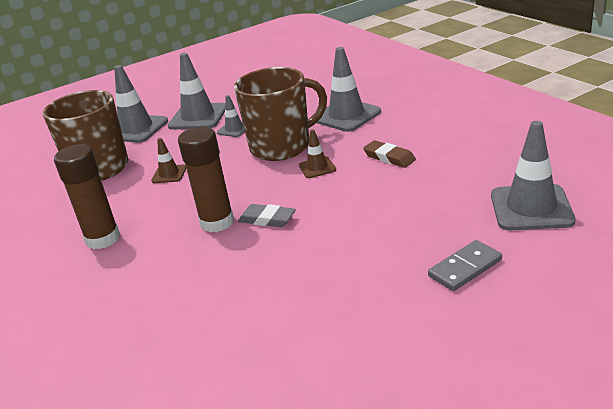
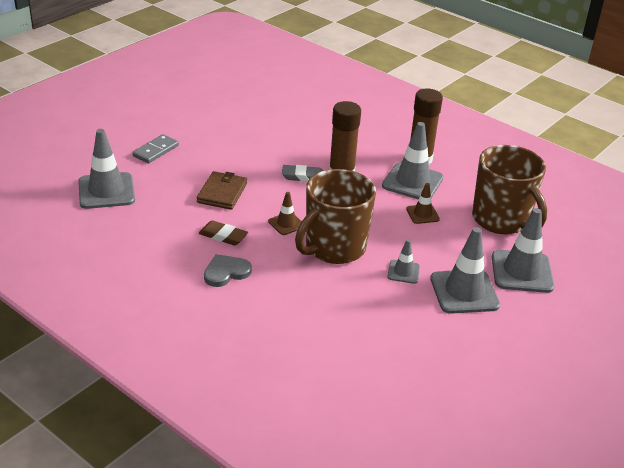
camera: 155 degrees right, 5 degrees up
(346, 116) = (285, 293): grey traffic cone -> grey traffic cone (412, 182)
(378, 202) = (222, 193): none -> brown wallet
(394, 129) = (226, 272): none -> grey heart

